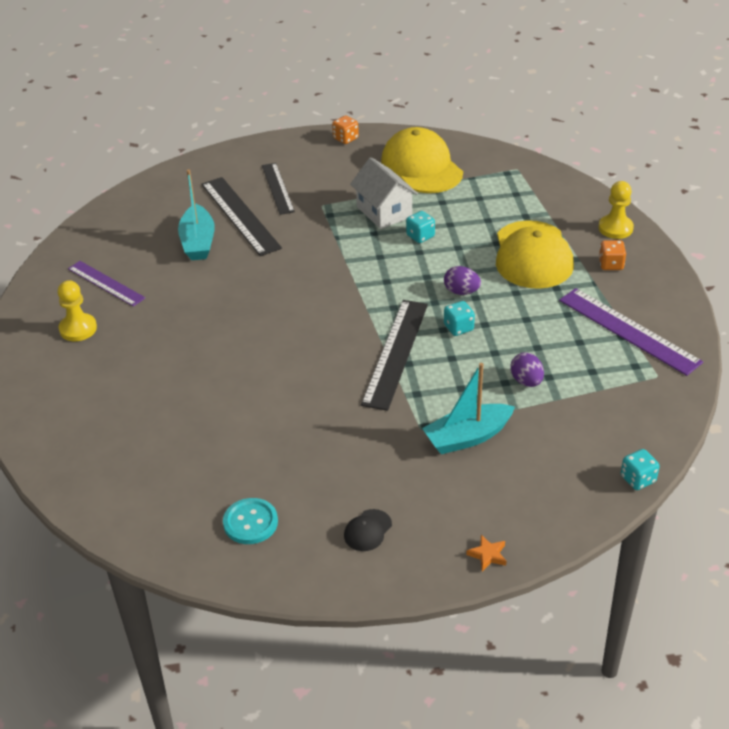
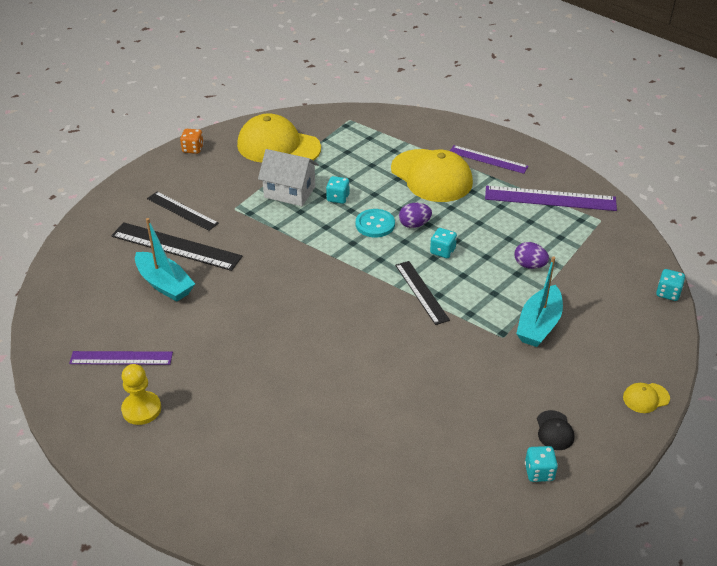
camera: 40 degrees left, 0 degrees up
(250, 522) = (469, 478): turquoise button -> turquoise button (375, 224)
(312, 554) = (539, 472): none -> turquoise dice
(395, 353) = (421, 292): black ruler -> black ruler, size x0.65
(488, 555) = (646, 398): orange star -> yellow cap
(611, 264) = (488, 159): orange dice -> purple ruler
(615, 228) = (462, 133): yellow pawn -> none

